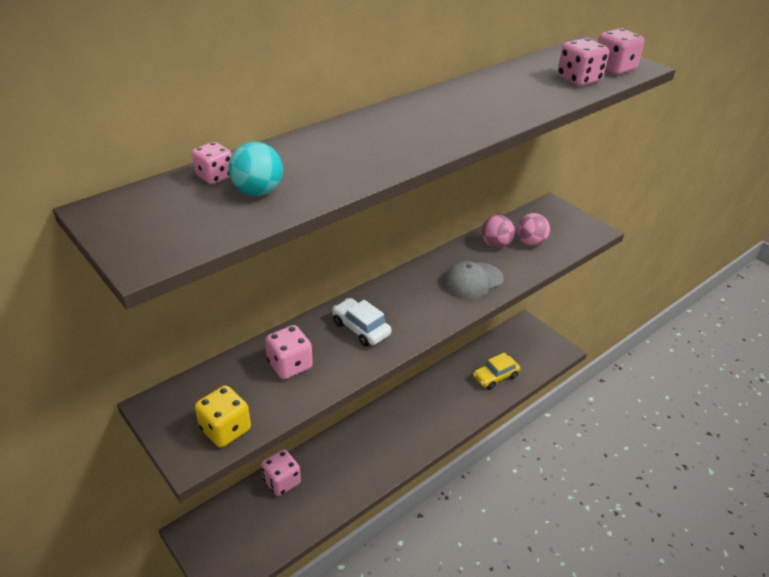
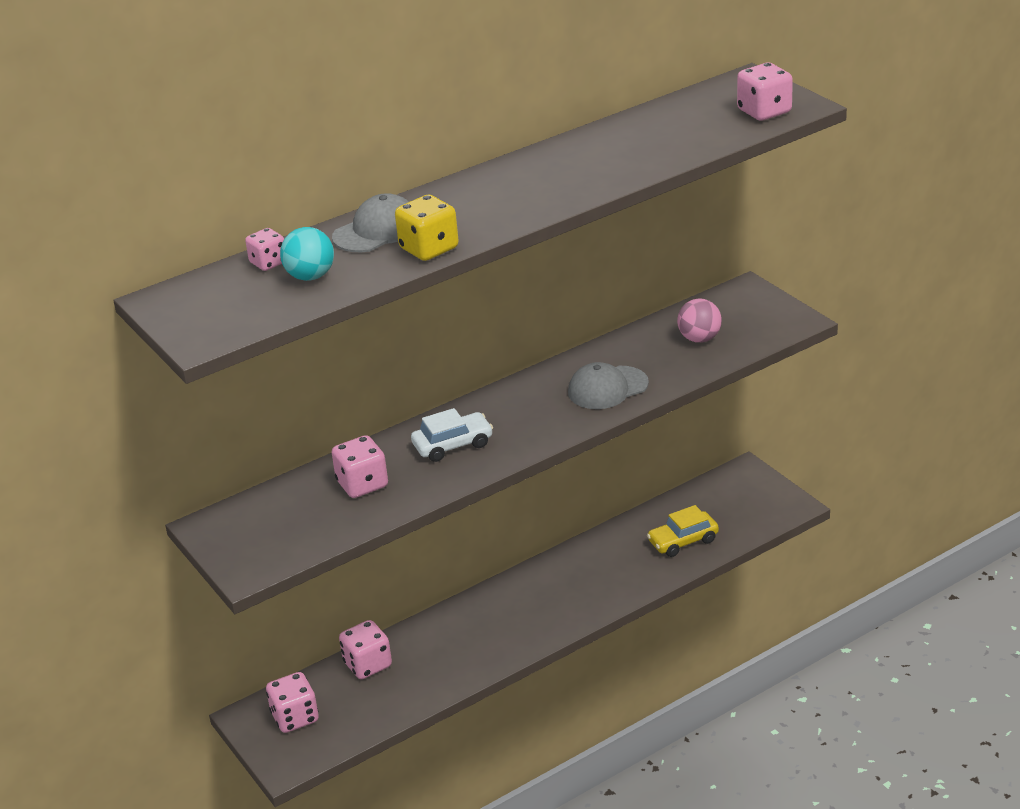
camera: 10 degrees right, 5 degrees down
(225, 429) = (284, 546): yellow dice -> yellow dice (429, 249)
(317, 150) = (377, 231): none -> grey cap
(361, 328) = (453, 445): white car -> white car turned 105 degrees clockwise
(495, 244) = (650, 343): pink ball -> none
(578, 79) = (710, 130): pink dice -> pink dice (295, 717)

